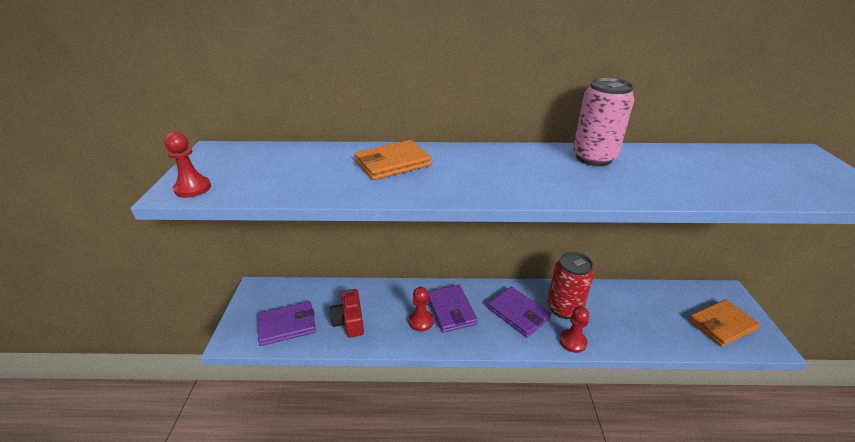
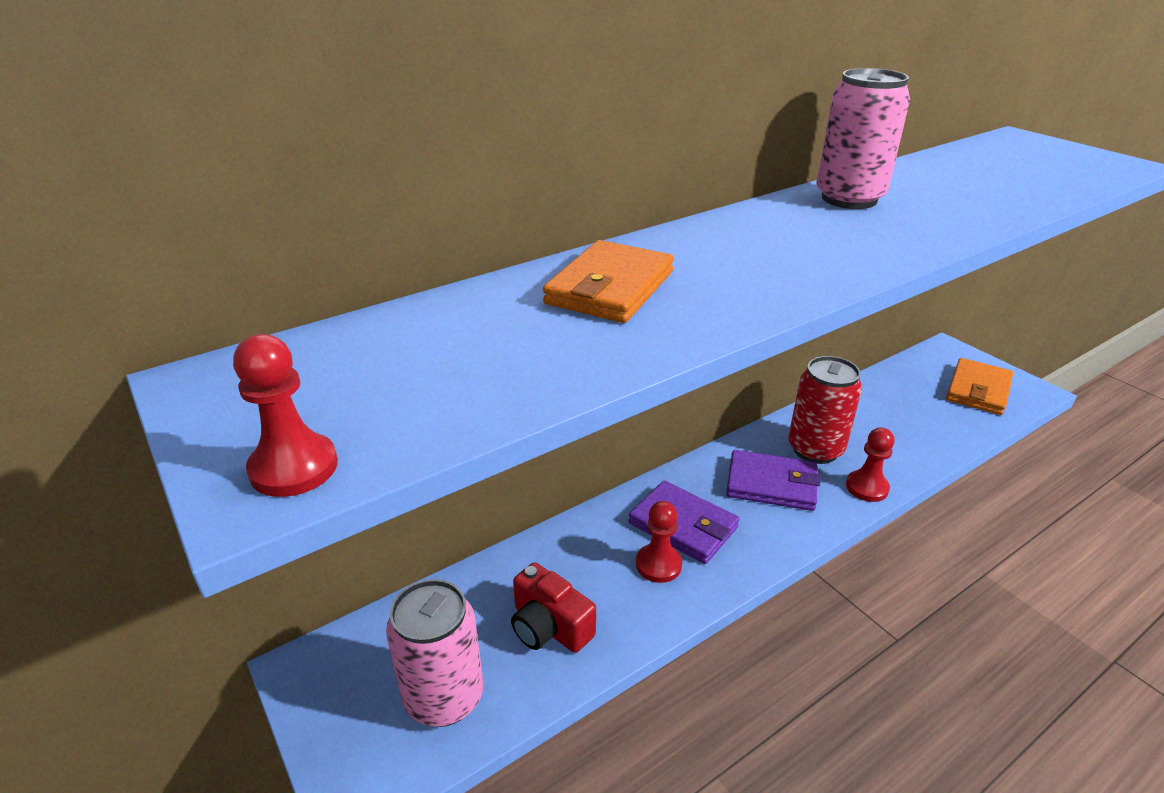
camera: 35 degrees left, 0 degrees up
(287, 325) = (444, 697): purple wallet -> pink can

